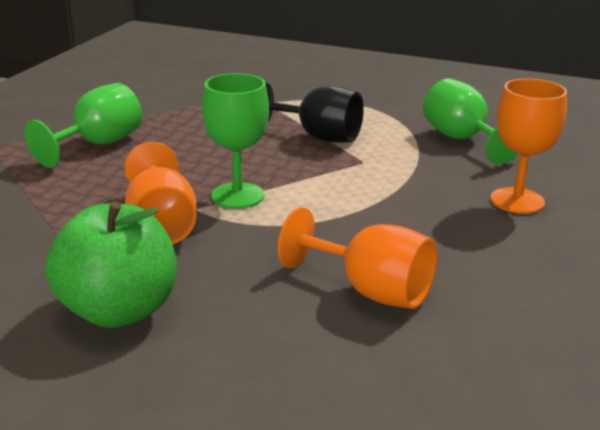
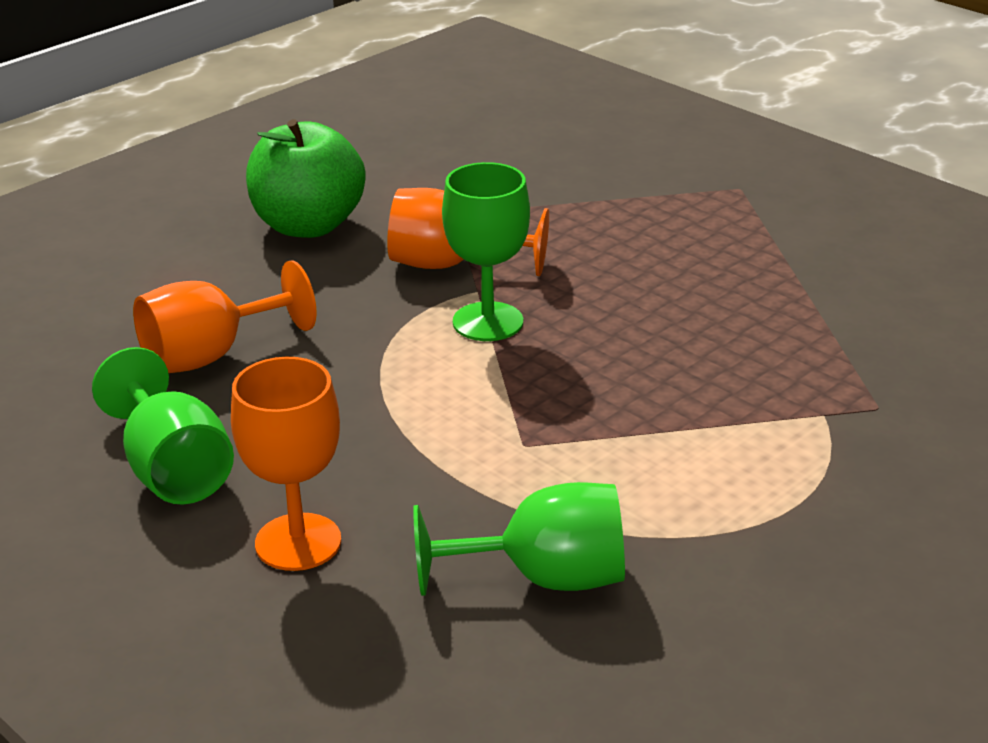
camera: 115 degrees right, 5 degrees up
(98, 145) = (710, 252): green goblet -> green goblet (173, 470)
(318, 136) = (643, 428): black goblet -> none

